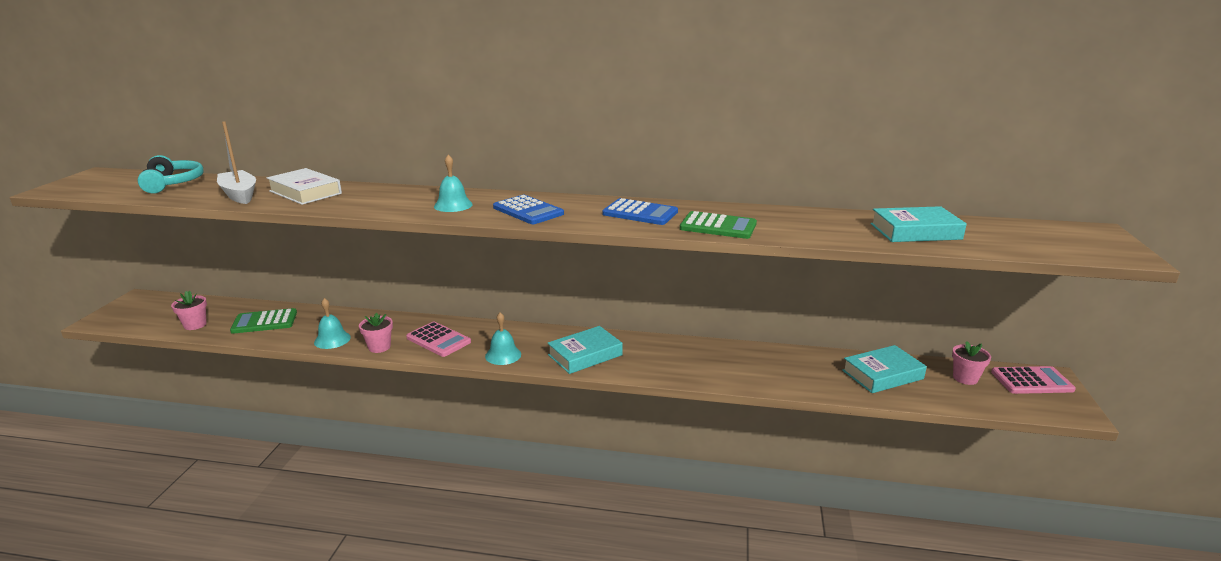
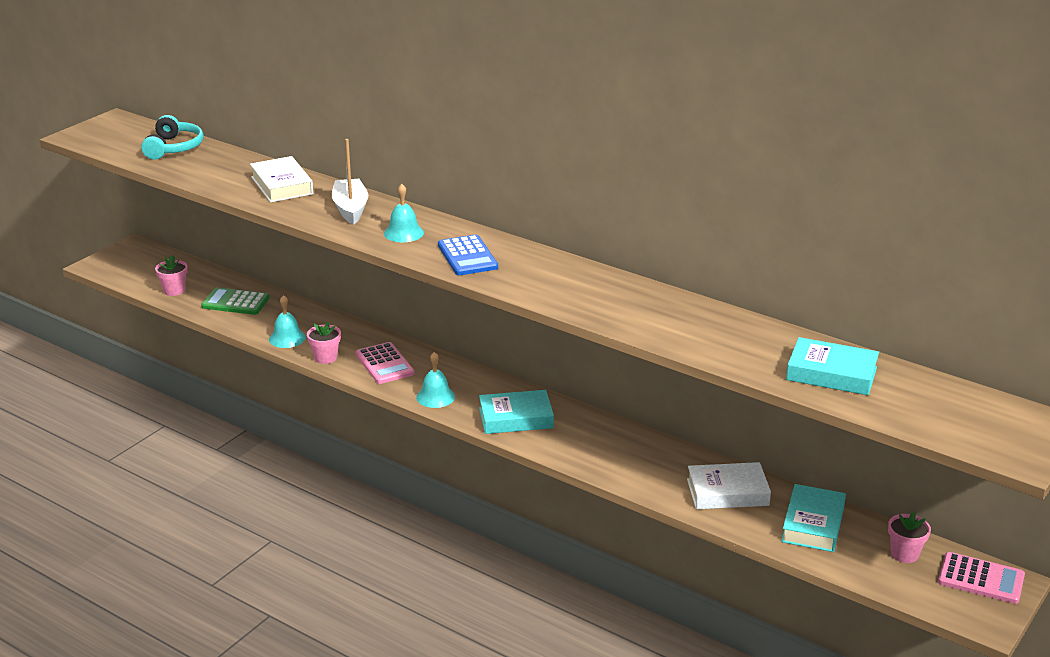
camera: 25 degrees right, 5 degrees up
(239, 194) = (224, 176): white boat -> white boat (350, 209)
(640, 213) = (573, 284): blue calculator -> none
(718, 226) = (632, 319): green calculator -> none
(799, 368) = (727, 492): none -> white book
(882, 374) = (813, 524): turquoise book -> turquoise book turned 75 degrees counterclockwise

